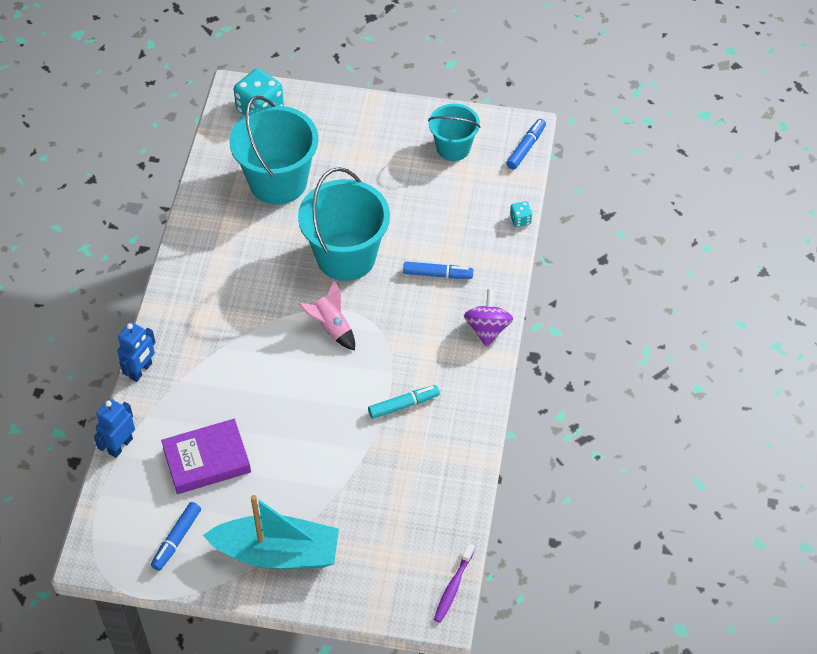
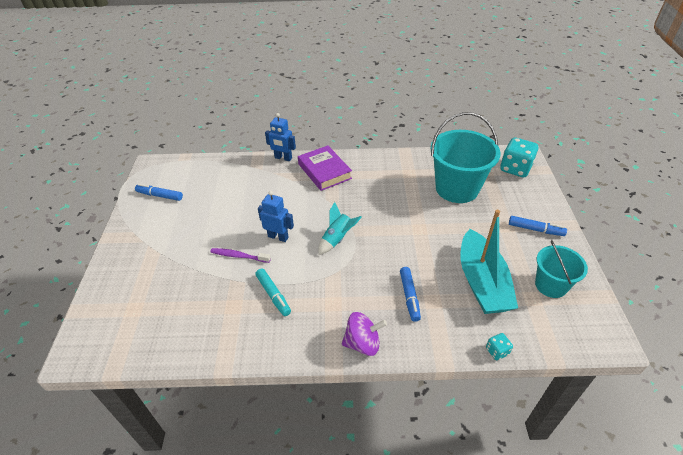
camera: 80 degrees right, 10 degrees down
(120, 446) = (228, 160): blue robot -> blue robot (278, 237)
(207, 460) = (218, 197): purple book -> purple book (324, 171)
(277, 553) = (144, 244): turquoise boat -> turquoise boat (482, 282)
(331, 327) = (337, 239): pink rocket -> turquoise rocket
(346, 256) = (405, 236): turquoise bucket -> none
(453, 587) = (97, 359): purple toothbrush -> purple toothbrush (239, 256)
(526, 148) = (587, 343): blue marker -> blue marker (535, 229)

